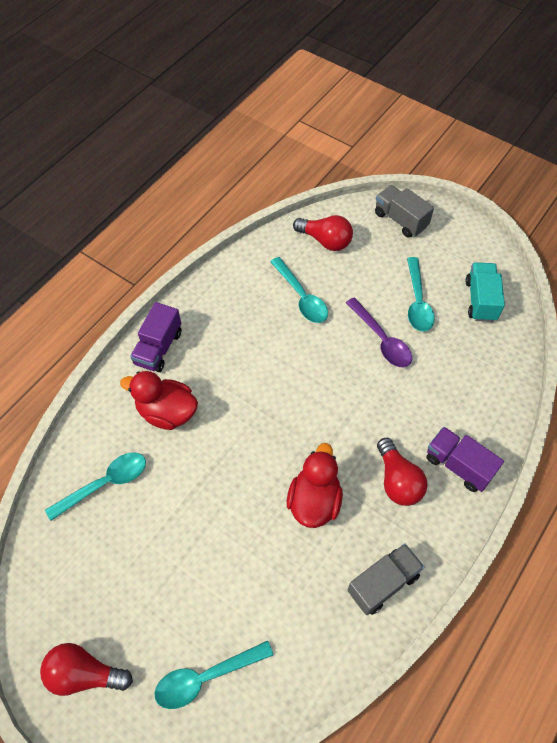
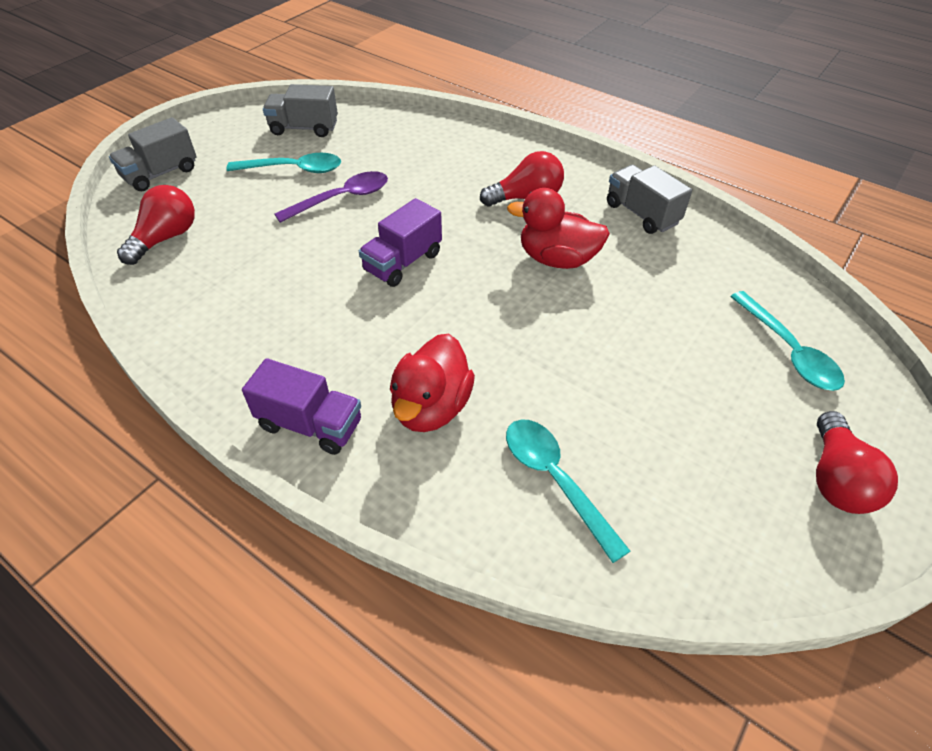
camera: 90 degrees left, 10 degrees down
(301, 297) = (257, 263): turquoise spoon -> none
(458, 465) = (506, 158): purple truck -> purple truck (403, 262)
(480, 300) = (304, 128): turquoise truck -> grey truck

